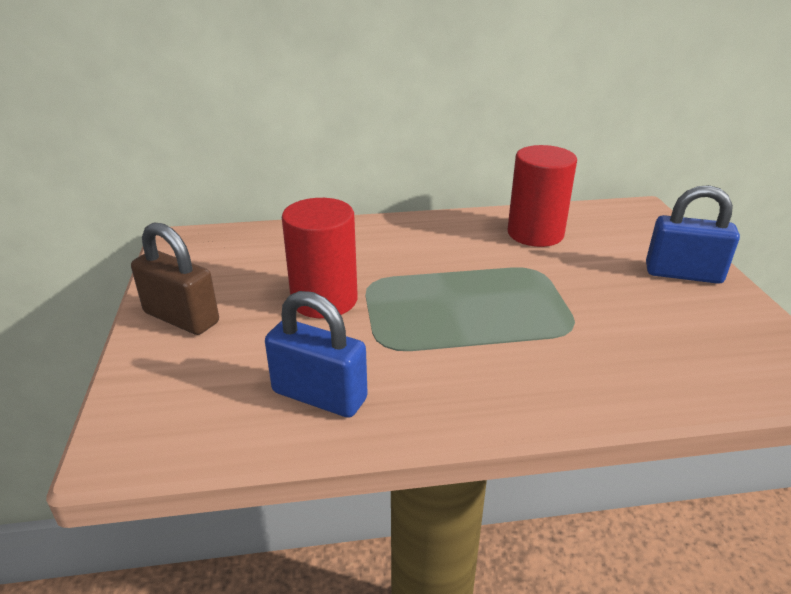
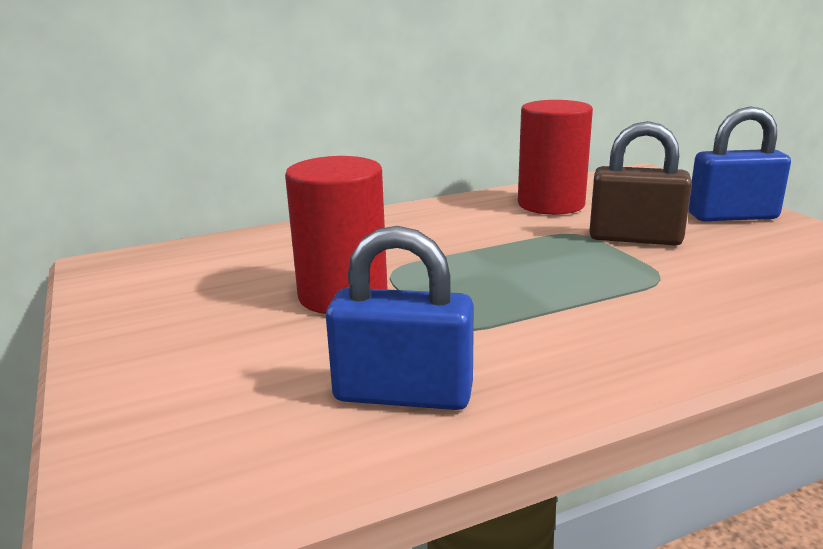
camera: 15 degrees left, 10 degrees down
(181, 318) = (150, 343): brown padlock -> brown padlock (635, 238)

